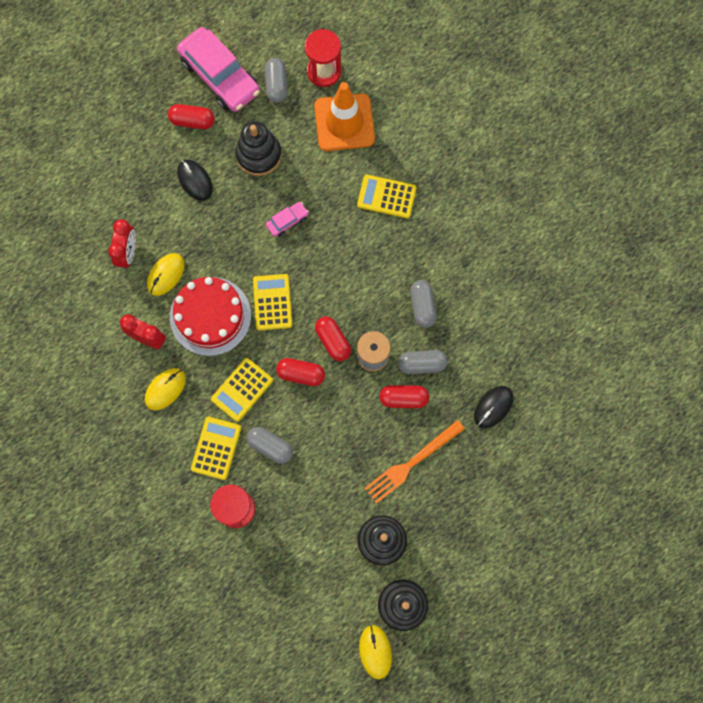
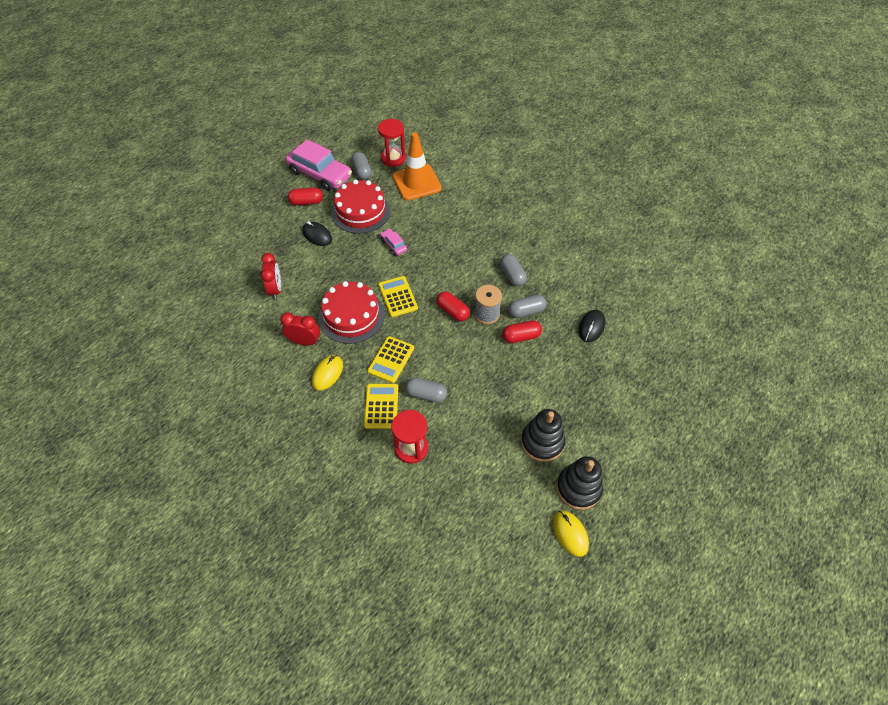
camera: 15 degrees left, 20 degrees down
(166, 275) = (309, 297): yellow mouse -> none
(258, 155) = (360, 211): black stacking toy -> red cake
(287, 221) = (393, 245): pink car -> pink car turned 75 degrees counterclockwise
(301, 374) = (435, 338): red capsule -> none
(386, 196) = (461, 217): yellow calculator -> none
(412, 462) = (544, 379): orange fork -> none

